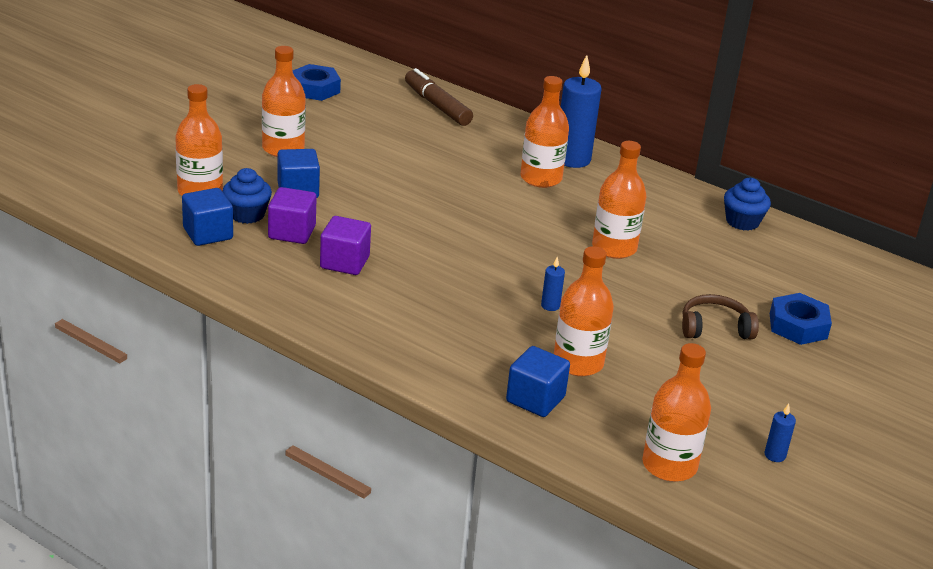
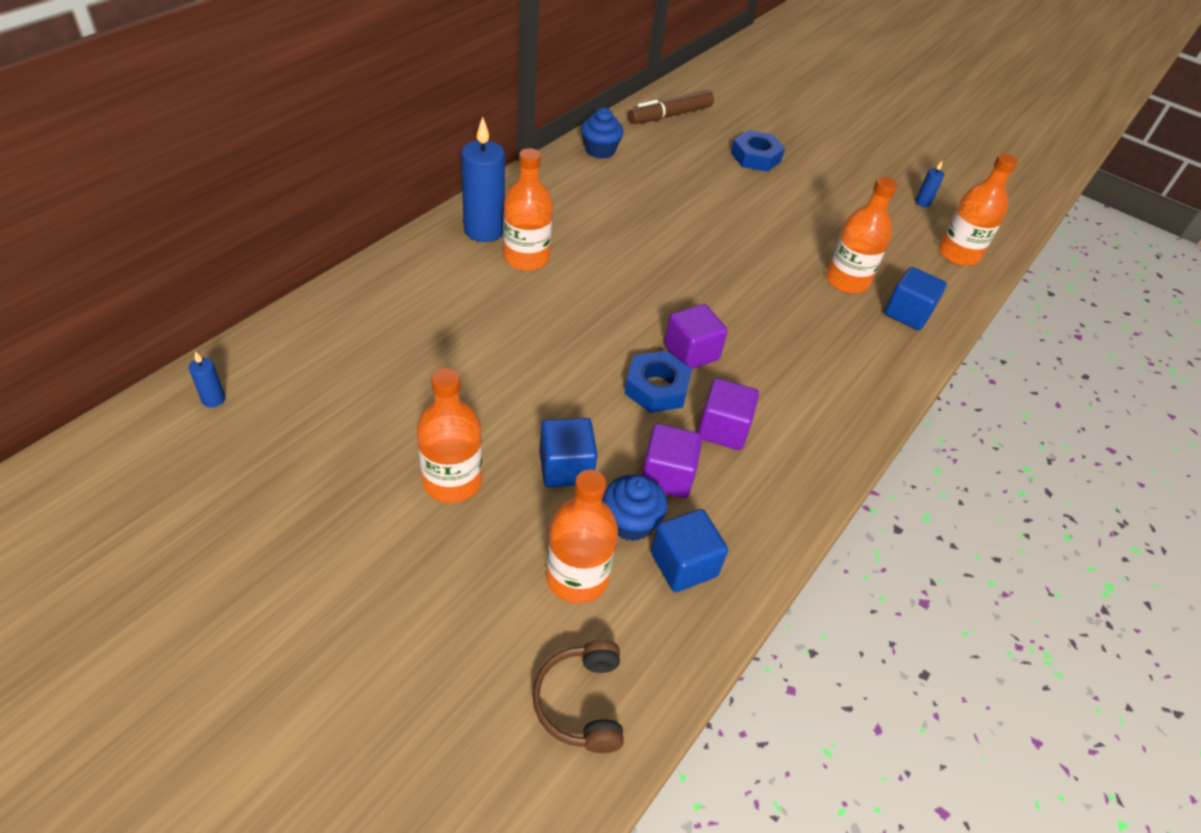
camera: 90 degrees left, 15 degrees up
(315, 89) = (268, 441): blue nut -> blue nut (656, 388)
(437, 105) = (341, 320): brown marker -> brown marker (670, 116)
(437, 254) = (691, 352): none -> purple cube
(550, 306) = (765, 285): blue candle -> blue candle (213, 399)
(614, 248) = (657, 231): orange bottle -> none
(714, 328) = (771, 198): brown headphones -> brown headphones (580, 702)

